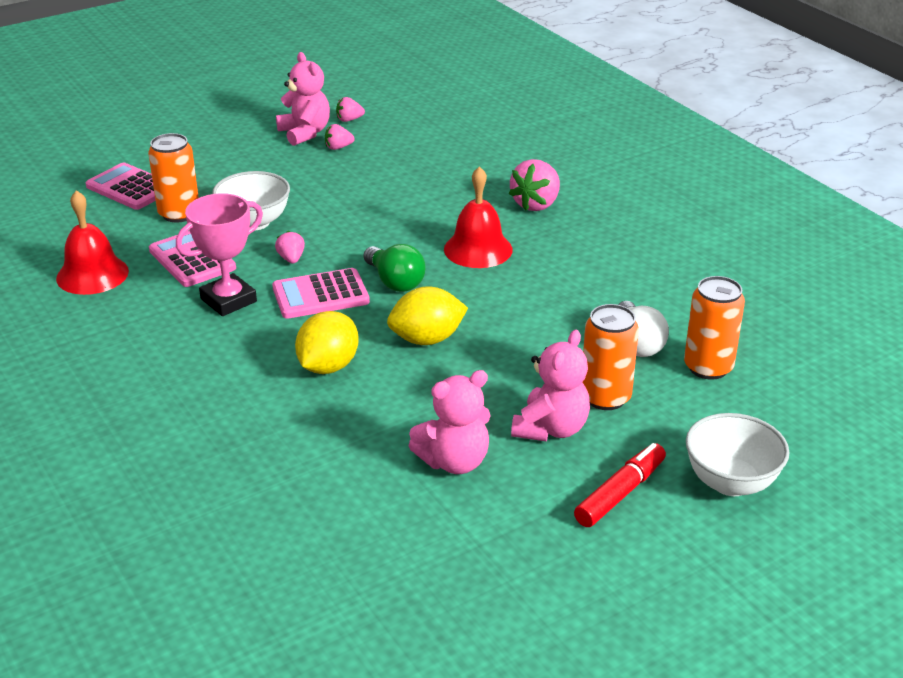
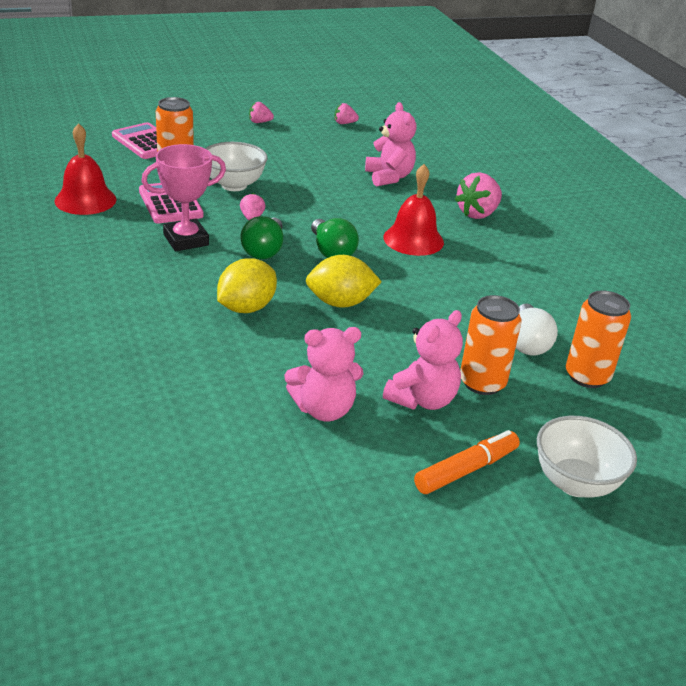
camera: 10 degrees right, 0 degrees up
(305, 133) = (304, 127): pink teddy bear -> pink teddy bear (389, 177)
(320, 295) = (264, 250): pink calculator -> green light bulb
(338, 147) = (327, 142): pink strawberry -> pink strawberry (259, 122)
(620, 493) = (466, 470): red marker -> orange marker

